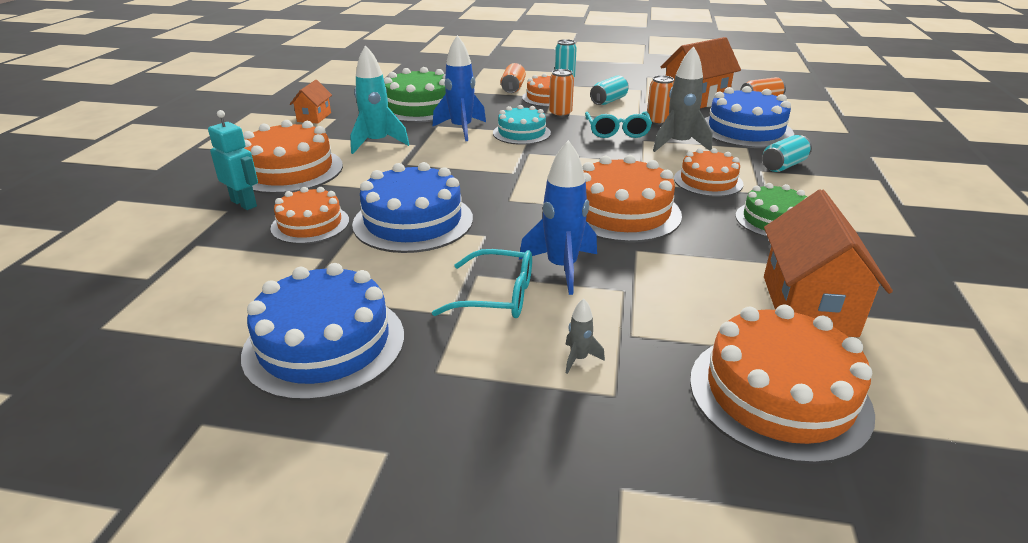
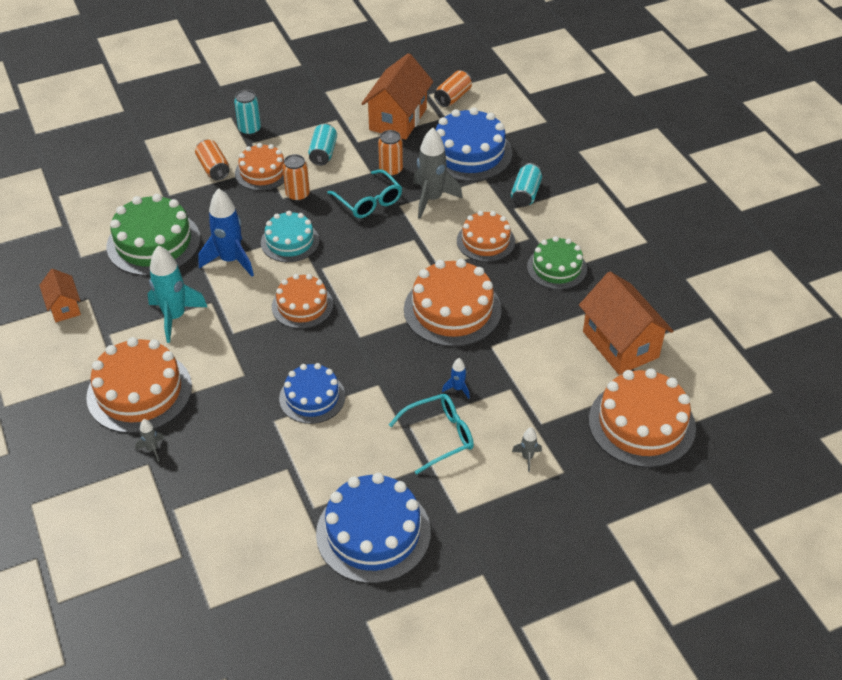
camera: 35 degrees left, 15 degrees up
(244, 203) = (152, 449): turquoise robot -> grey rocket
(310, 224) = (237, 442): orange cake -> orange cake (302, 305)
(413, 221) = (312, 397): blue cake -> blue cake, size x0.63
(562, 268) = (457, 389): blue rocket -> blue rocket, size x0.46

